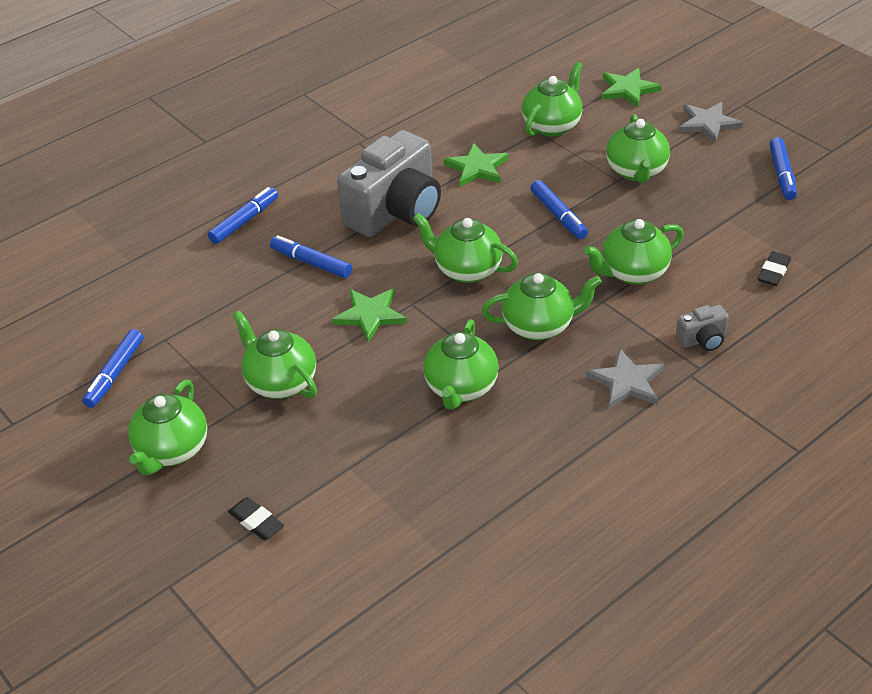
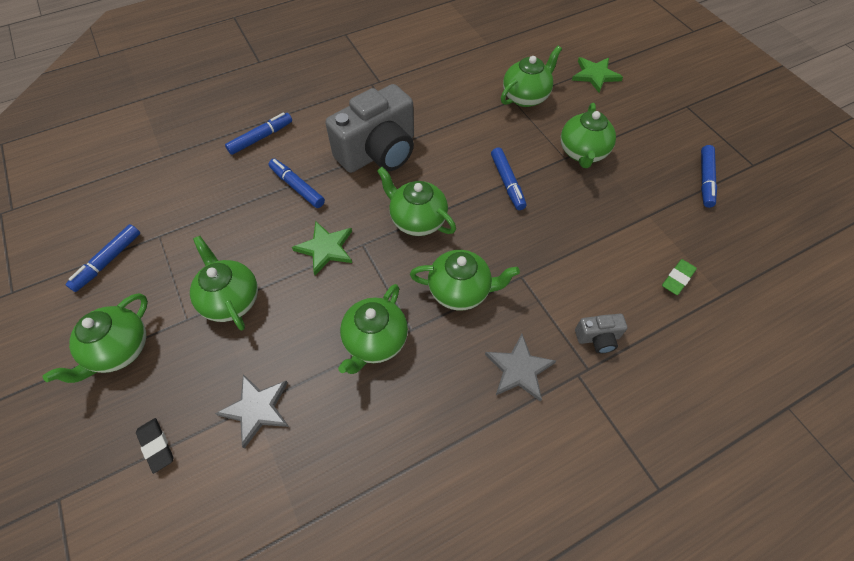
camera: 10 degrees right, 15 degrees up
(477, 168) = (455, 124): green star -> none
(633, 272) = (554, 253): green teapot -> none
(708, 124) = (653, 119): grey star -> grey star (257, 409)
(773, 272) = (677, 279): black eraser -> green eraser

